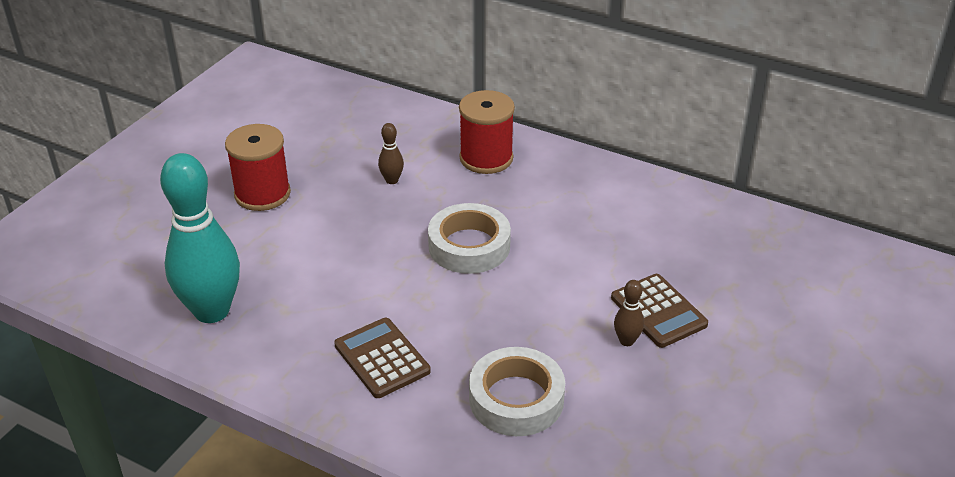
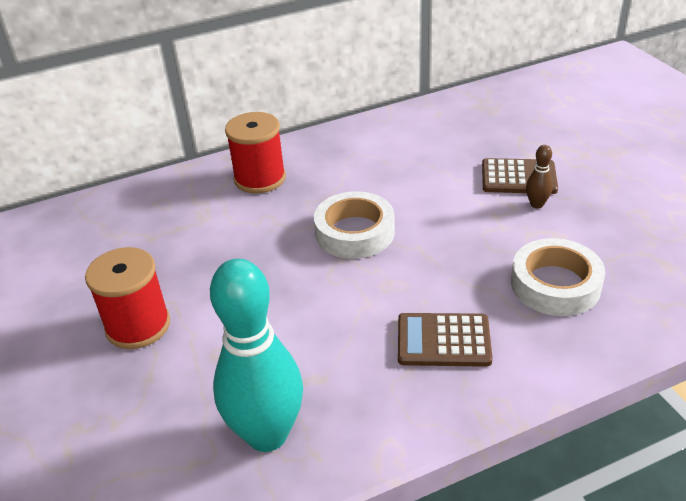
camera: 50 degrees left, 0 degrees up
(392, 180) = (223, 238): brown bowling pin -> none

